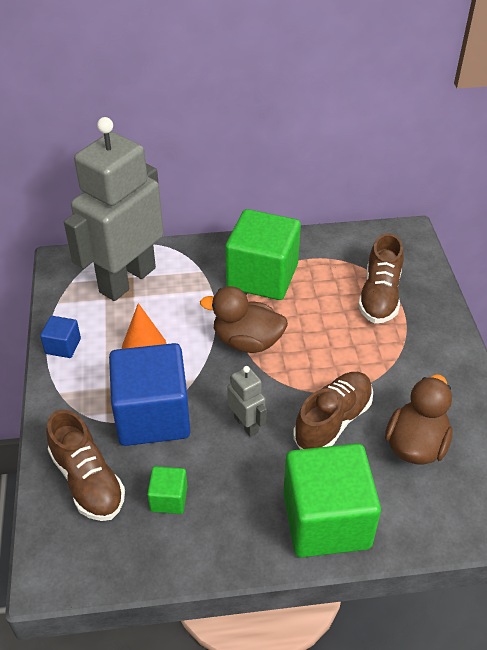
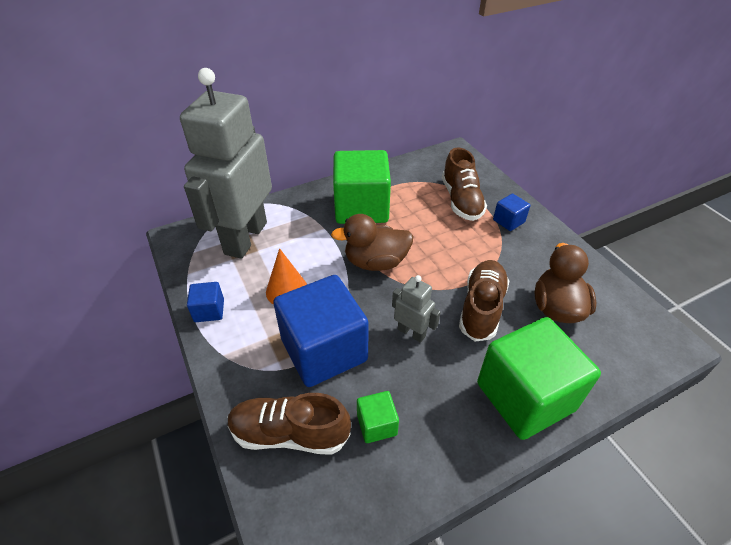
camera: 20 degrees left, 0 degrees up
(88, 481) = (289, 433): brown shoe -> brown shoe turned 150 degrees clockwise
(421, 334) = (508, 221): none -> blue cube

